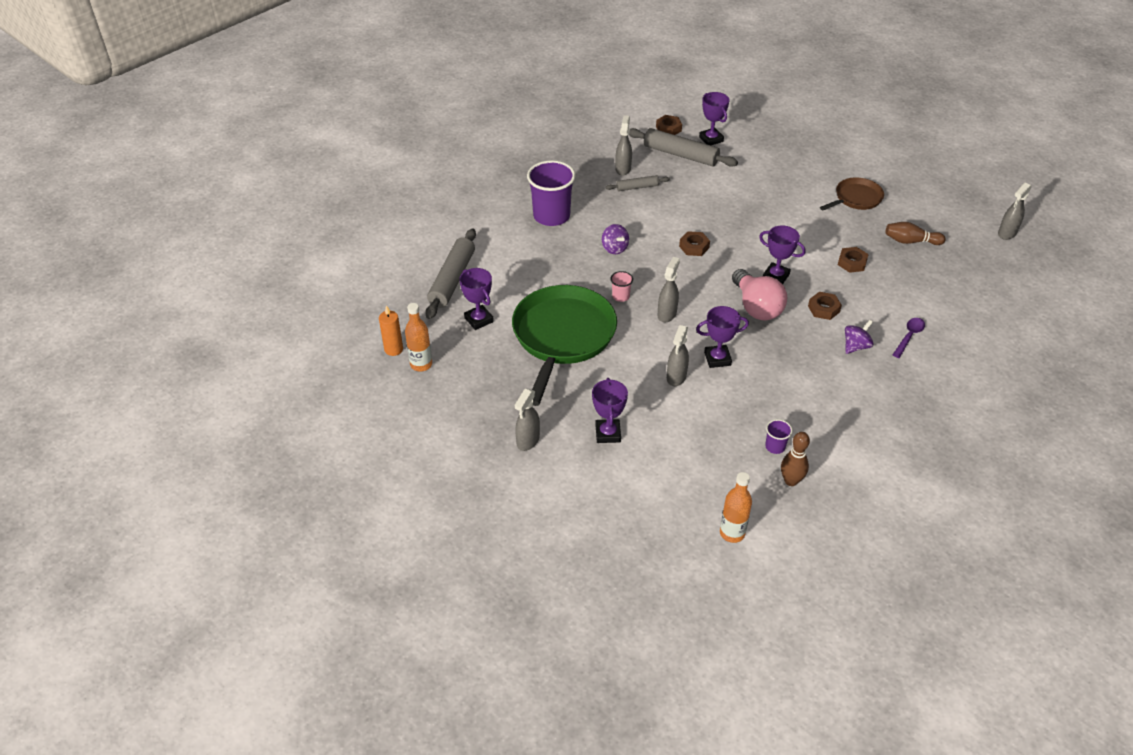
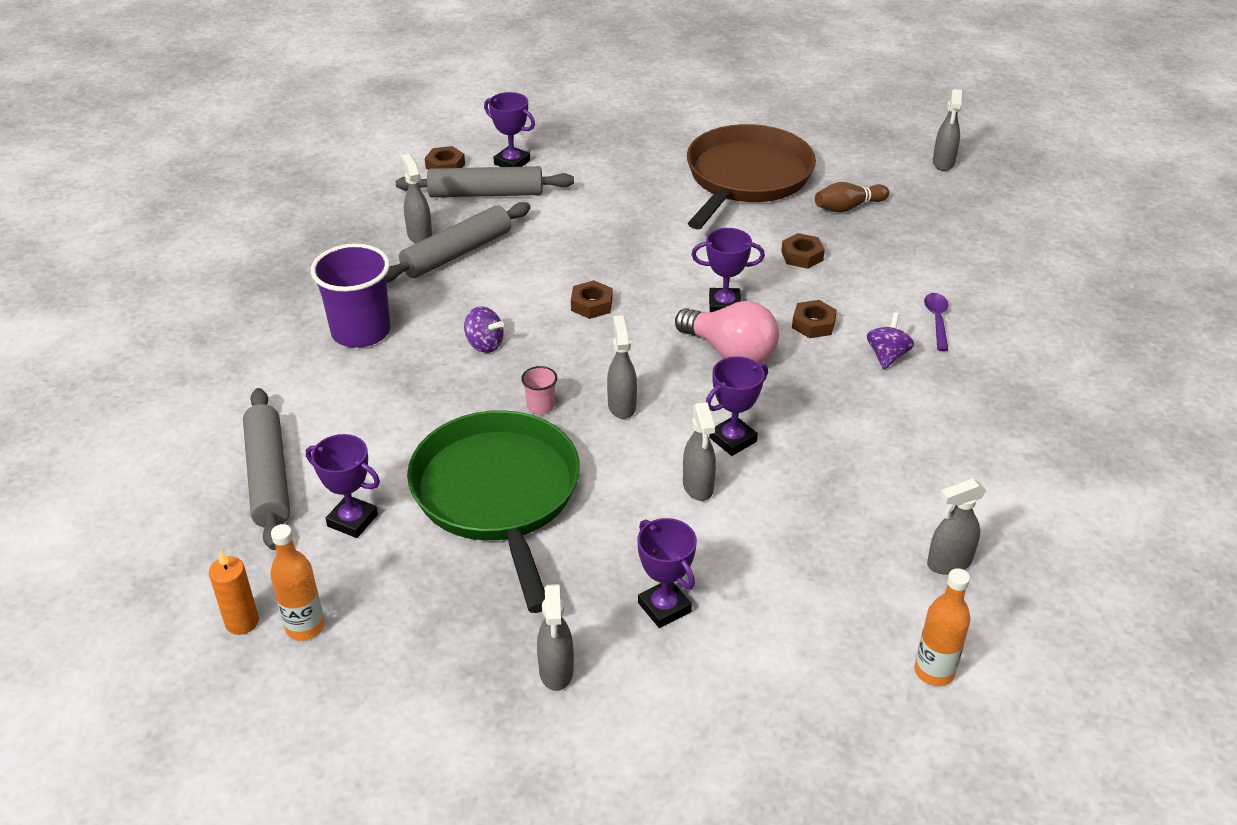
camera: 30 degrees left, 5 degrees down
(637, 187) = (457, 253): grey rolling pin -> grey rolling pin, size x1.86
(775, 446) = (894, 526): purple cup -> none
(791, 481) = (948, 563): brown bowling pin -> grey spray bottle
(856, 198) = (746, 178): brown pan -> brown pan, size x1.95

